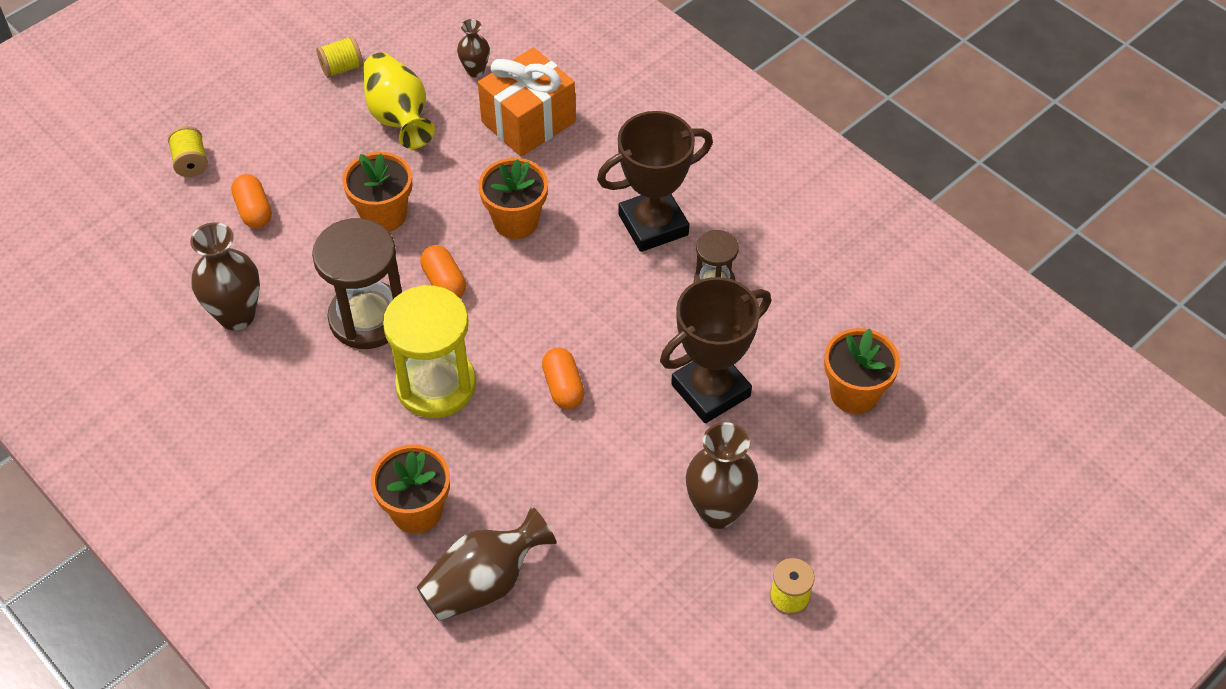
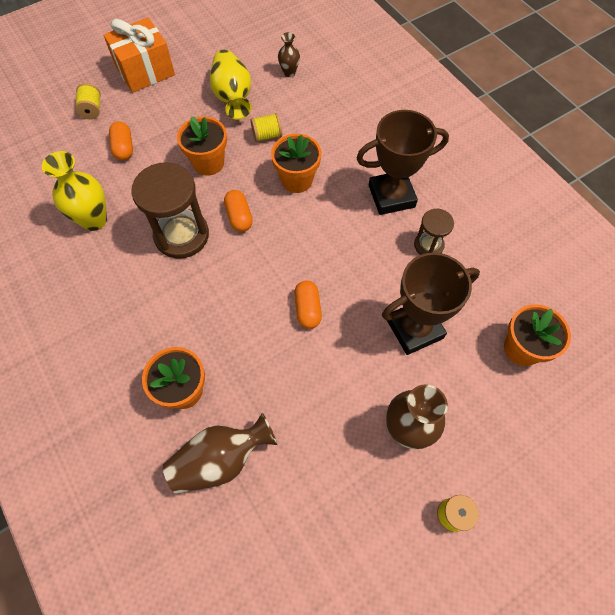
camera: 10 degrees right, 10 degrees up
(236, 315) = (94, 220): brown vase -> yellow vase
(342, 68) = (203, 60): yellow spool -> yellow spool (267, 135)
(436, 385) = (218, 293): yellow hourglass -> none
(528, 122) = (318, 112): orange gift -> orange gift (145, 71)

